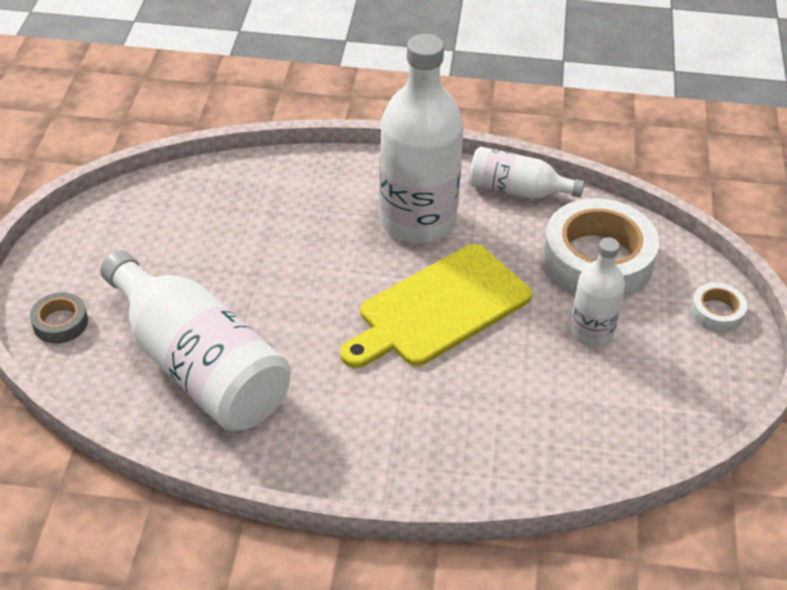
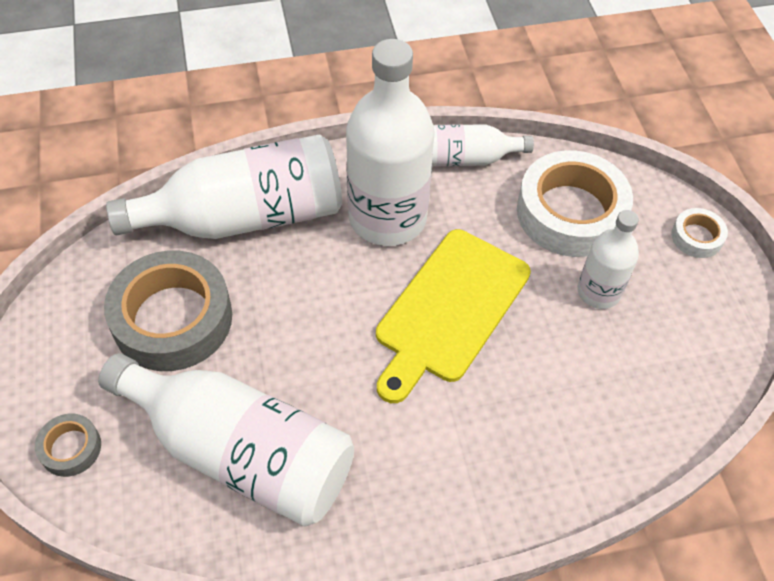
camera: 20 degrees left, 10 degrees up
(188, 250) = (172, 319): none -> grey tape
(288, 188) = (245, 217): none -> white bottle

